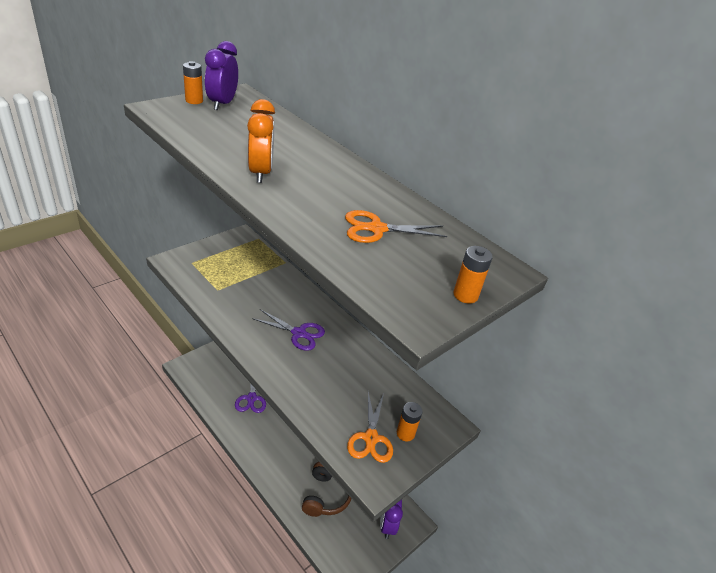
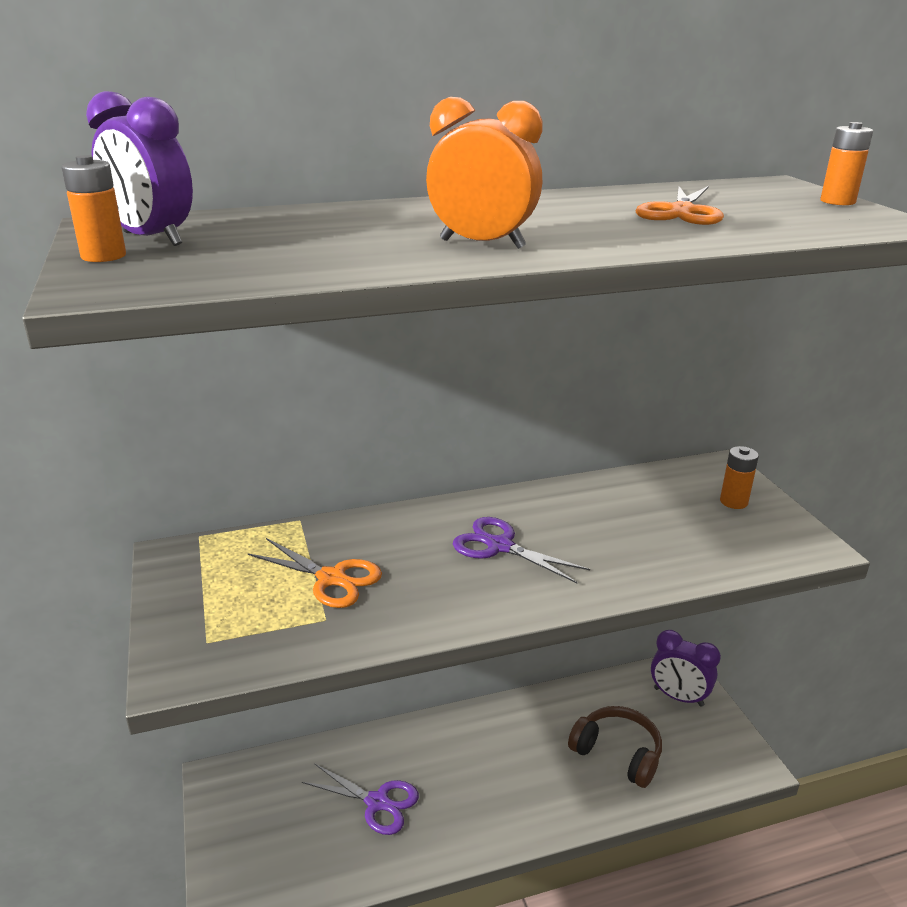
camera: 60 degrees left, 10 degrees down
(299, 333) = (499, 546): purple scissors -> purple scissors turned 105 degrees counterclockwise
(371, 438) = (739, 531): orange scissors -> orange scissors (332, 578)

